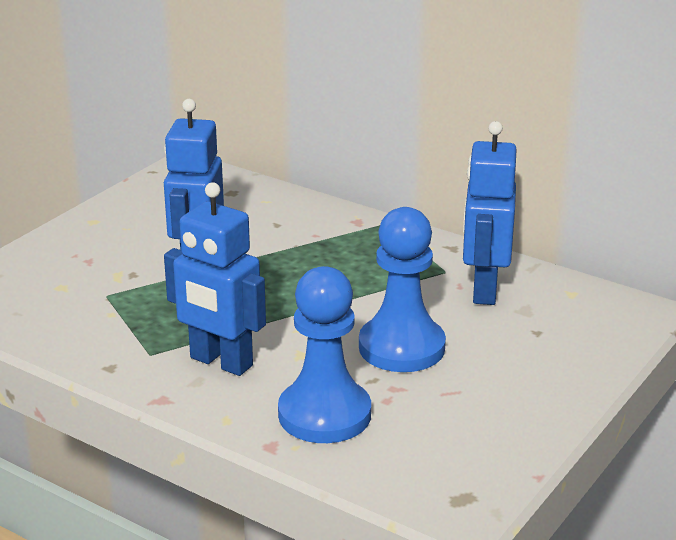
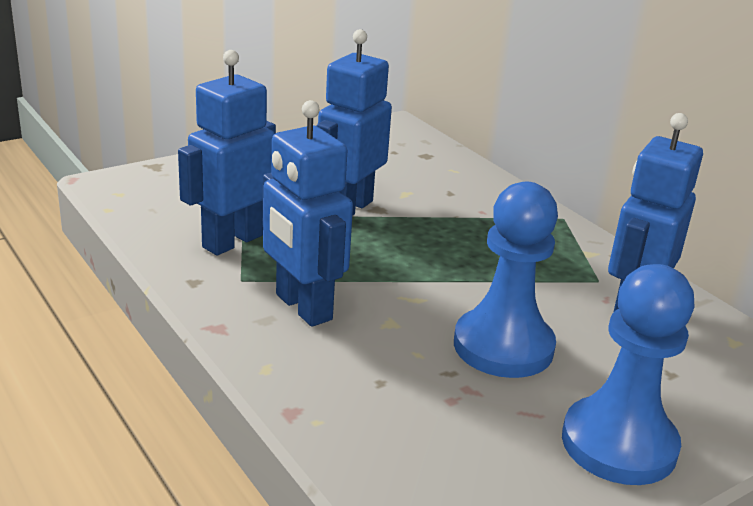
camera: 20 degrees right, 0 degrees up
(115, 322) = (232, 241): none -> blue robot
(324, 414) = (372, 395): blue pawn -> blue pawn (619, 444)

